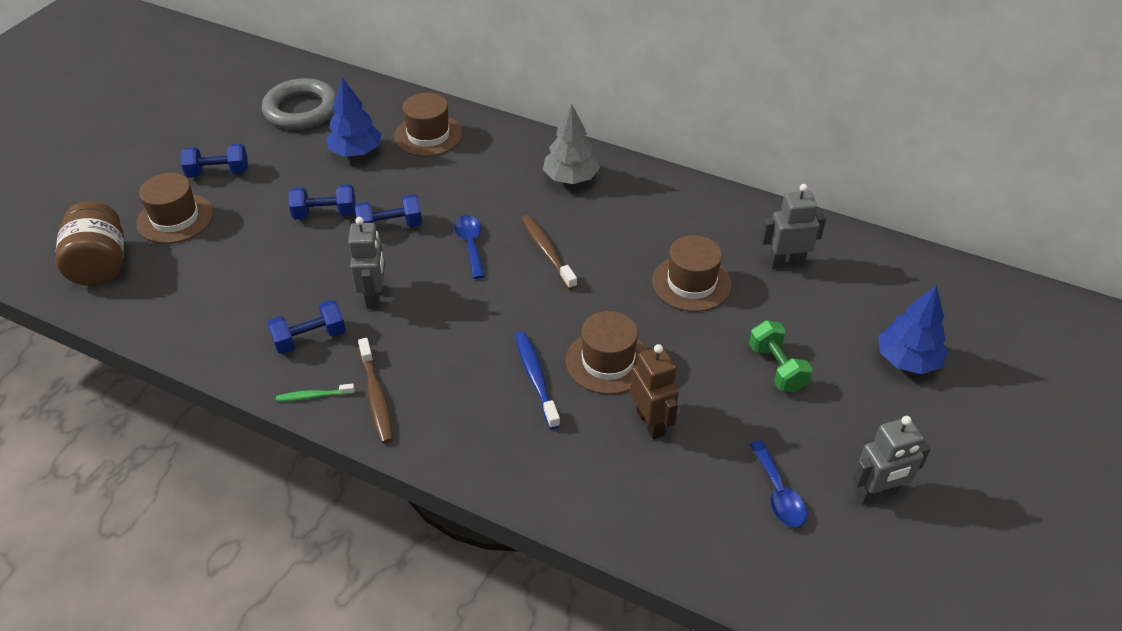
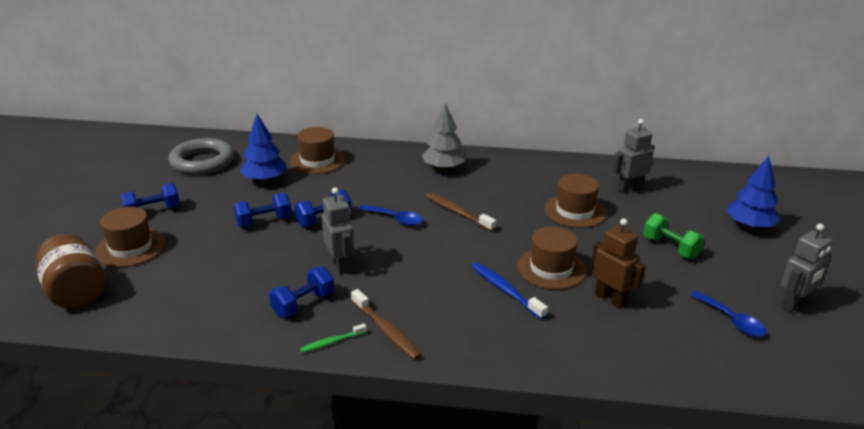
camera: 20 degrees left, 15 degrees down
(470, 244) = (395, 219): blue spoon -> blue spoon turned 150 degrees clockwise

